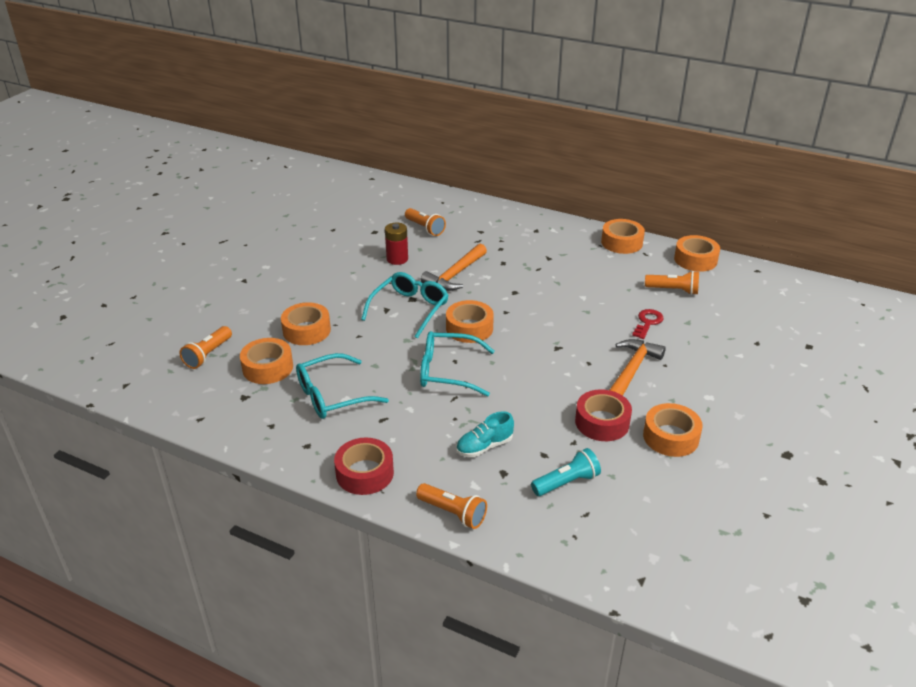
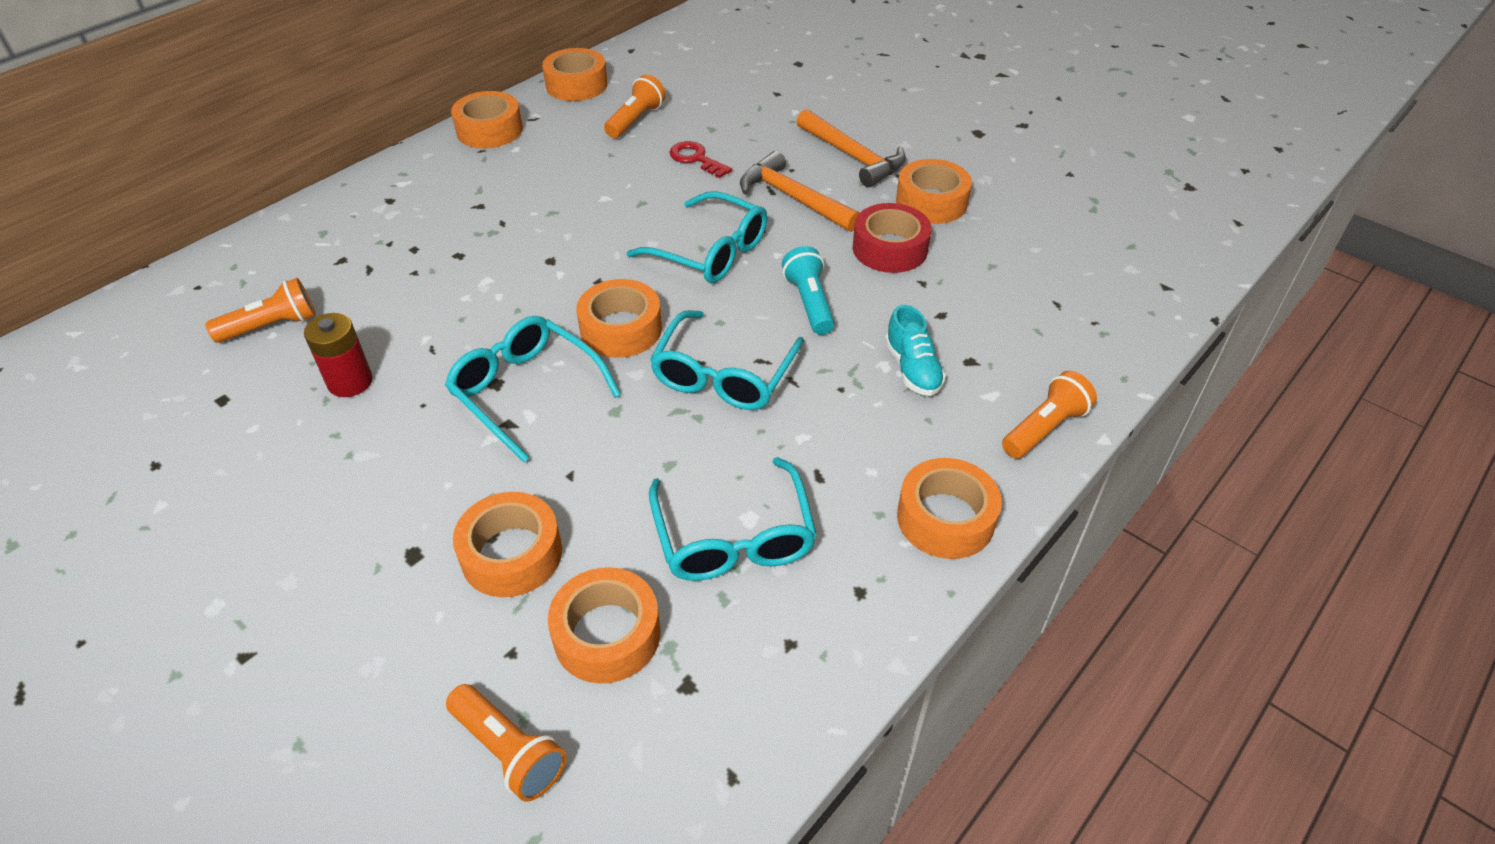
camera: 75 degrees left, 10 degrees up
(365, 473) = (945, 518): red tape -> orange tape
(455, 275) = (456, 316): orange hammer -> orange hammer (853, 157)
(554, 347) = (711, 252): none -> turquoise glasses
(566, 482) = (999, 306): turquoise flashlight -> turquoise flashlight (809, 303)

